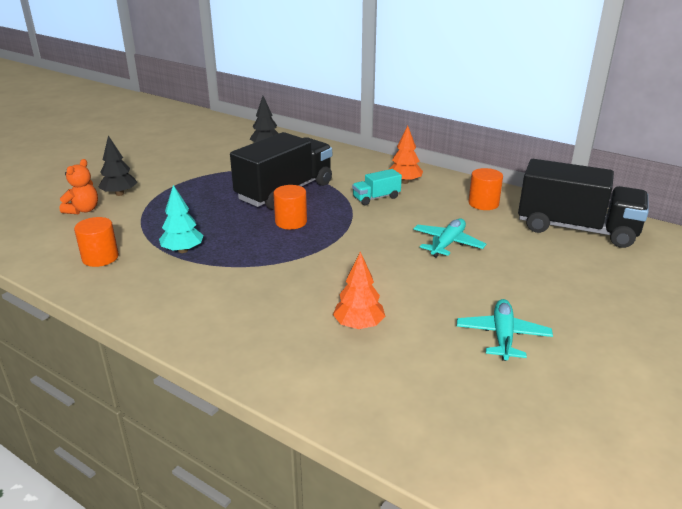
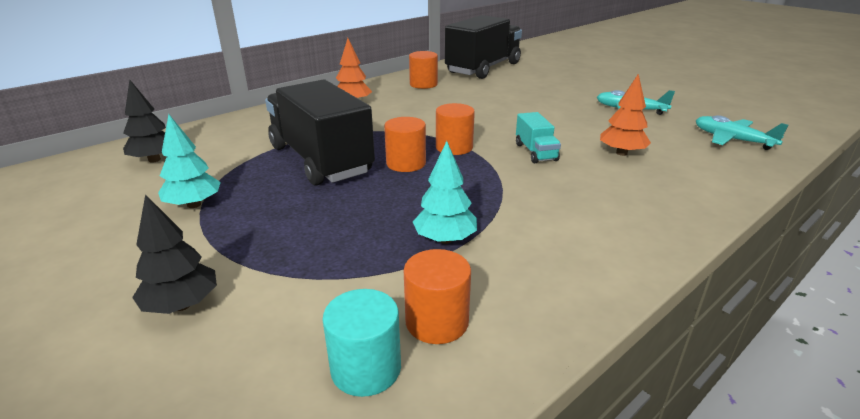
camera: 75 degrees left, 0 degrees up
(69, 244) = (366, 368): none -> turquoise cylinder
(83, 210) = (216, 356): orange teddy bear -> none
(213, 171) = (194, 205): none -> turquoise tree
(330, 237) = (454, 147): none -> orange cylinder
(376, 198) = (379, 118): turquoise truck -> turquoise truck (535, 152)
(447, 244) = (489, 105): turquoise plane -> turquoise plane (732, 140)

